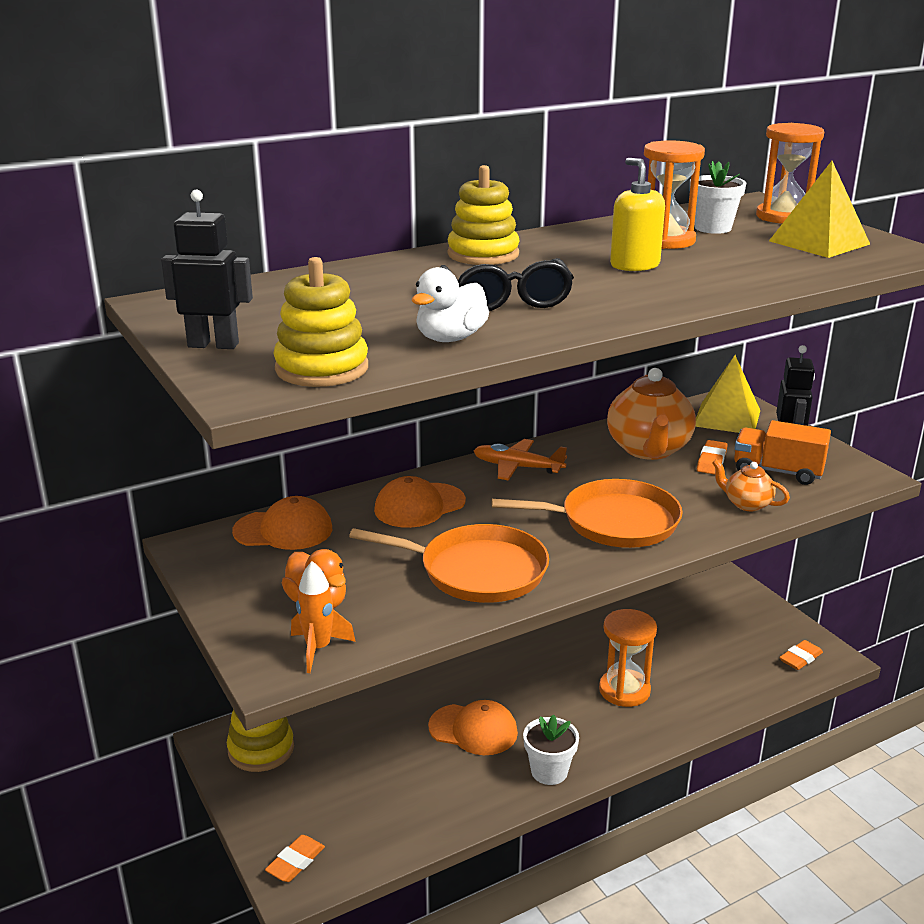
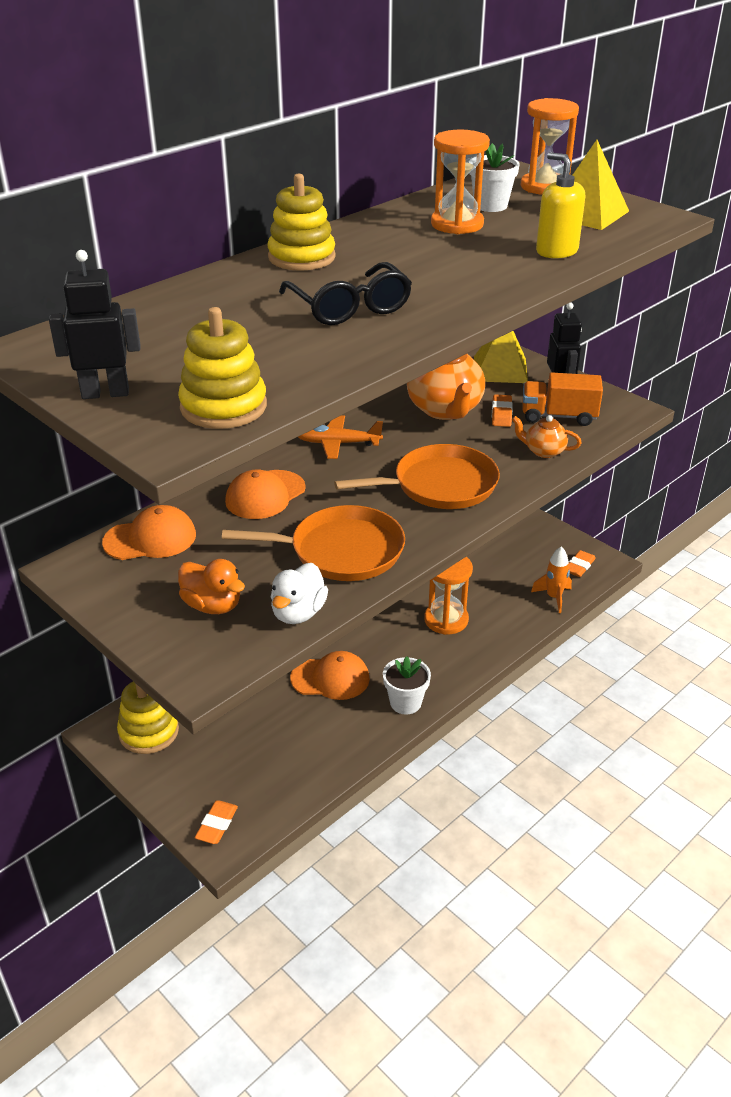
camera: 15 degrees left, 10 degrees up
(318, 649) = (232, 649): orange rocket -> orange rocket (553, 597)
(450, 338) = (322, 358): white duck -> white duck (298, 613)
(634, 265) = (443, 256): yellow soap dispenser -> yellow soap dispenser (556, 251)

